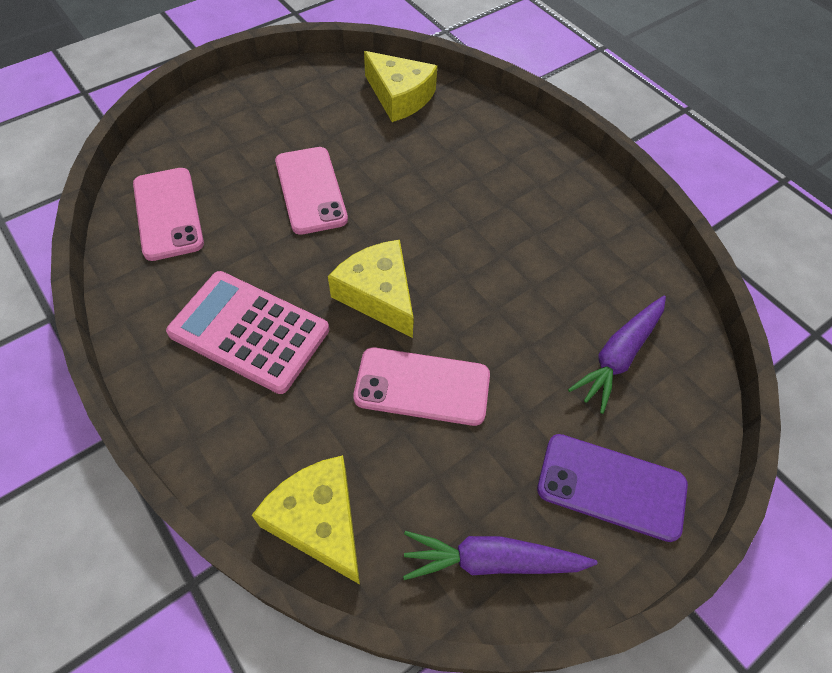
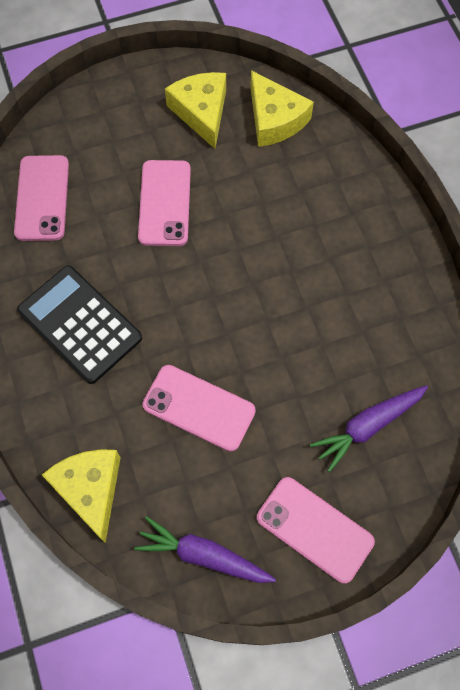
camera: 20 degrees right, 10 degrees up
(249, 331) = (80, 324): pink calculator -> black calculator
(378, 295) = (190, 318): yellow cheese -> yellow cheese (201, 112)
(611, 487) = (314, 529): purple phone -> pink phone

